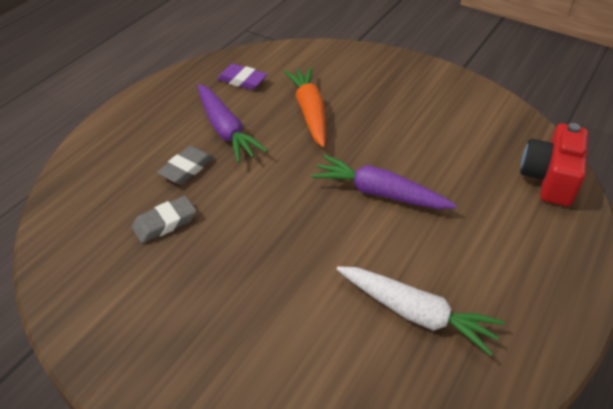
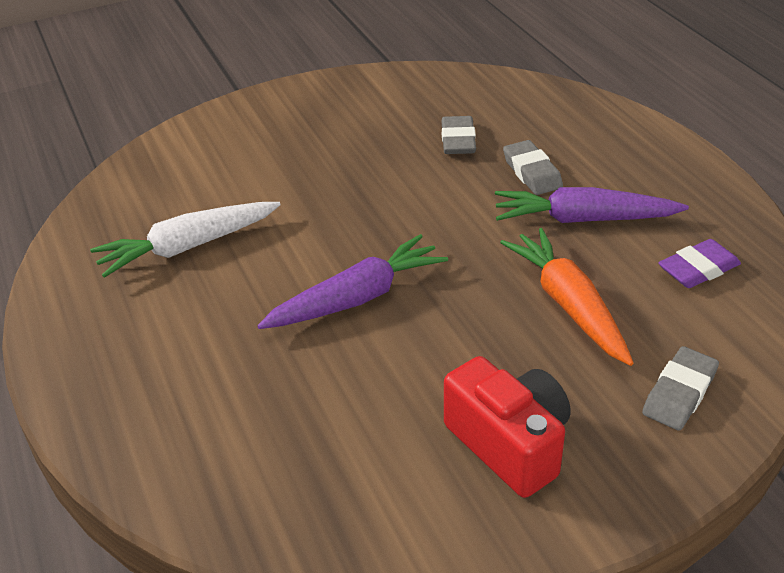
camera: 125 degrees right, 5 degrees down
(309, 112) = (568, 305): orange carrot -> orange carrot turned 135 degrees counterclockwise
(339, 65) = (679, 393): none -> grey eraser
(549, 179) = (214, 483): red camera -> red camera (509, 444)

